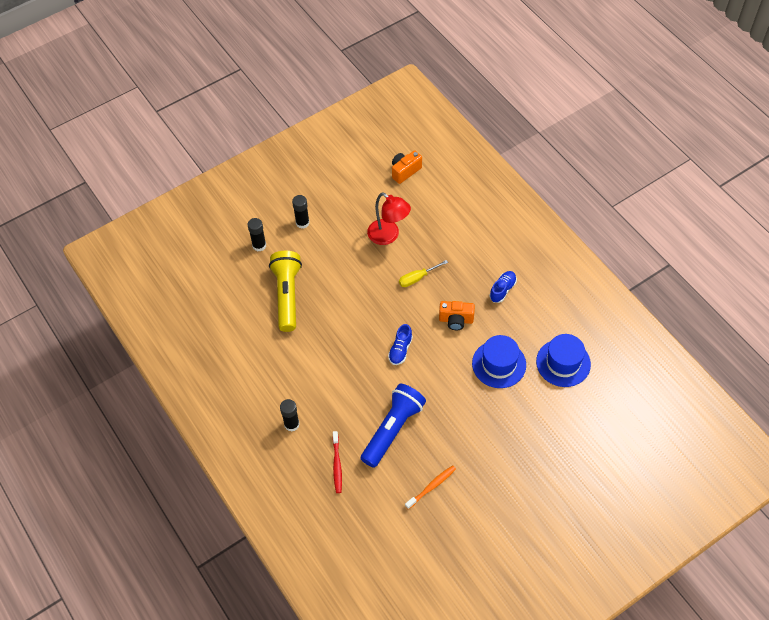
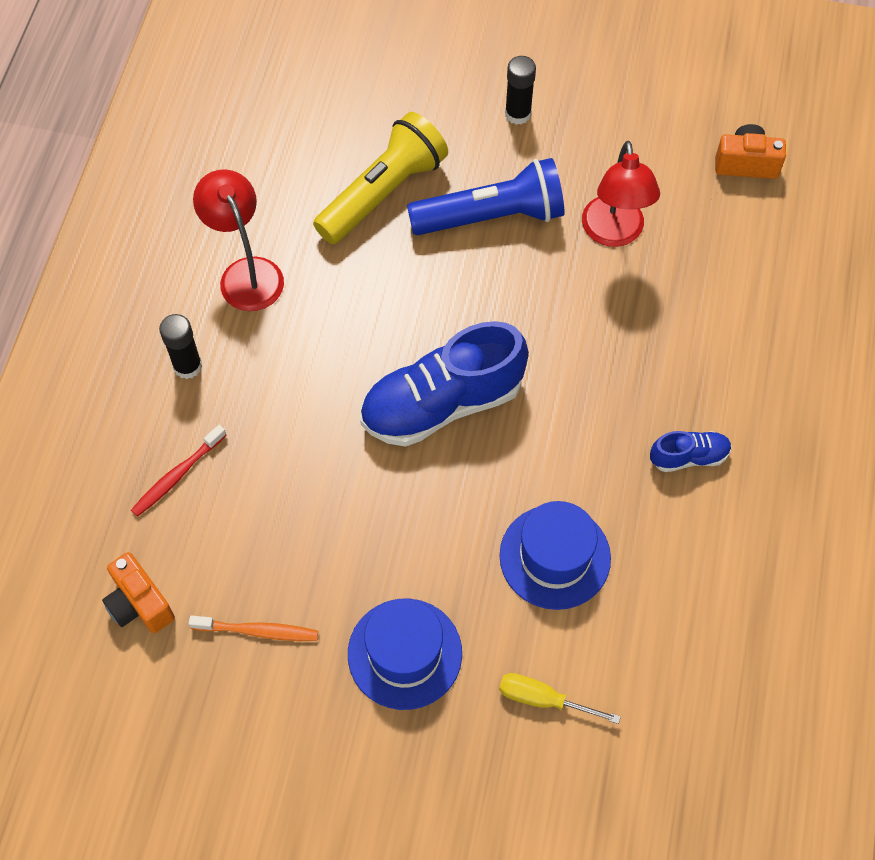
camera: 45 degrees right, 5 degrees up
(259, 245) = (426, 95): black glue stick -> none
(271, 371) = (246, 273): none -> red lamp
(392, 429) = (302, 501): blue flashlight -> blue flashlight (491, 216)
(400, 350) = (442, 404): blue shoe -> blue shoe, size x2.13
(417, 278) = (584, 327): yellow screwdriver -> yellow screwdriver (543, 699)
(456, 320) = (568, 436): orange camera -> orange camera (139, 604)
(563, 363) = (652, 649): blue hat -> blue hat (404, 653)

